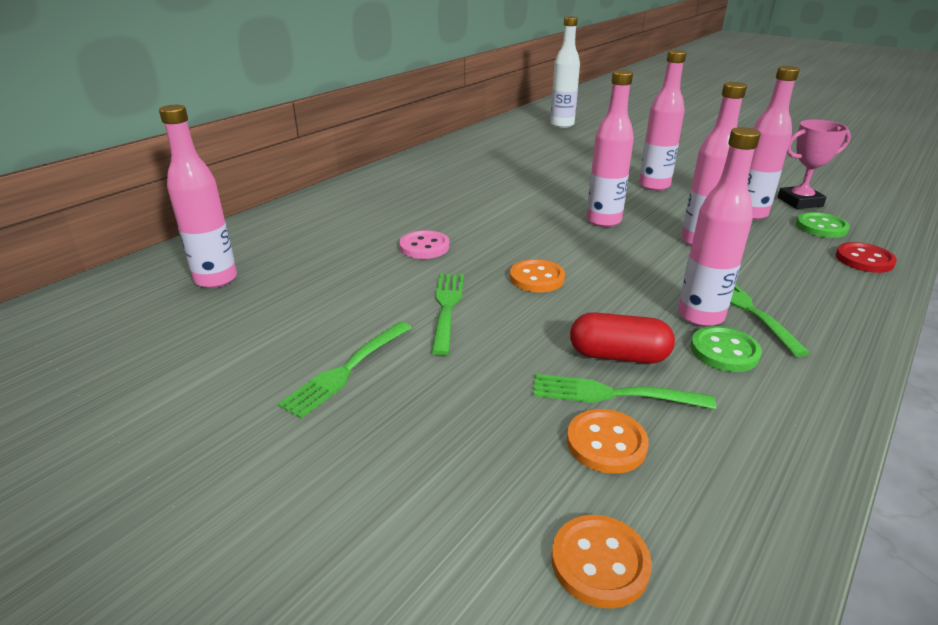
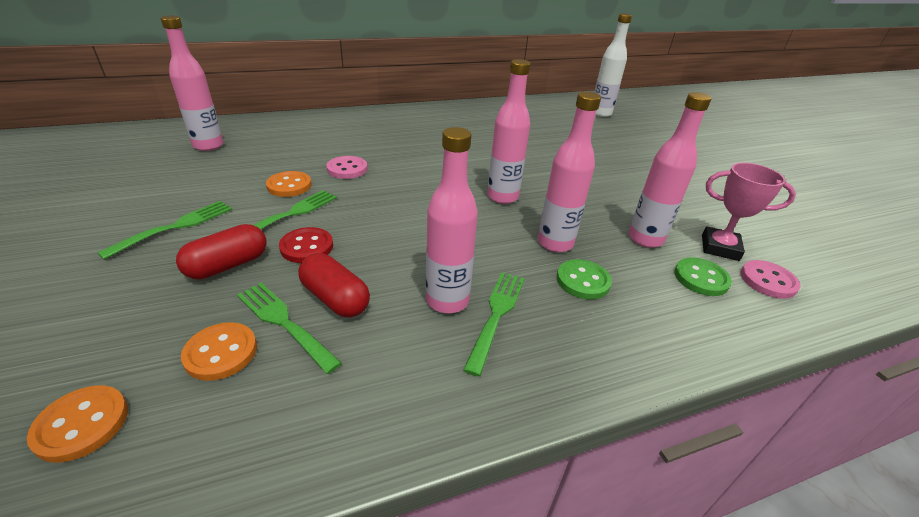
camera: 30 degrees right, 5 degrees up
(346, 370) = (175, 227): green fork -> green fork turned 150 degrees clockwise
(473, 376) = (228, 265): none -> red capsule
(537, 278) = (379, 219): orange button -> orange button (289, 185)
(654, 186) = (595, 185): pink bottle -> none
(724, 351) = (416, 336): green button -> green button (583, 281)
(856, 213) = (768, 281): none -> pink button
(864, 260) = (694, 326): red button -> red button (307, 247)

